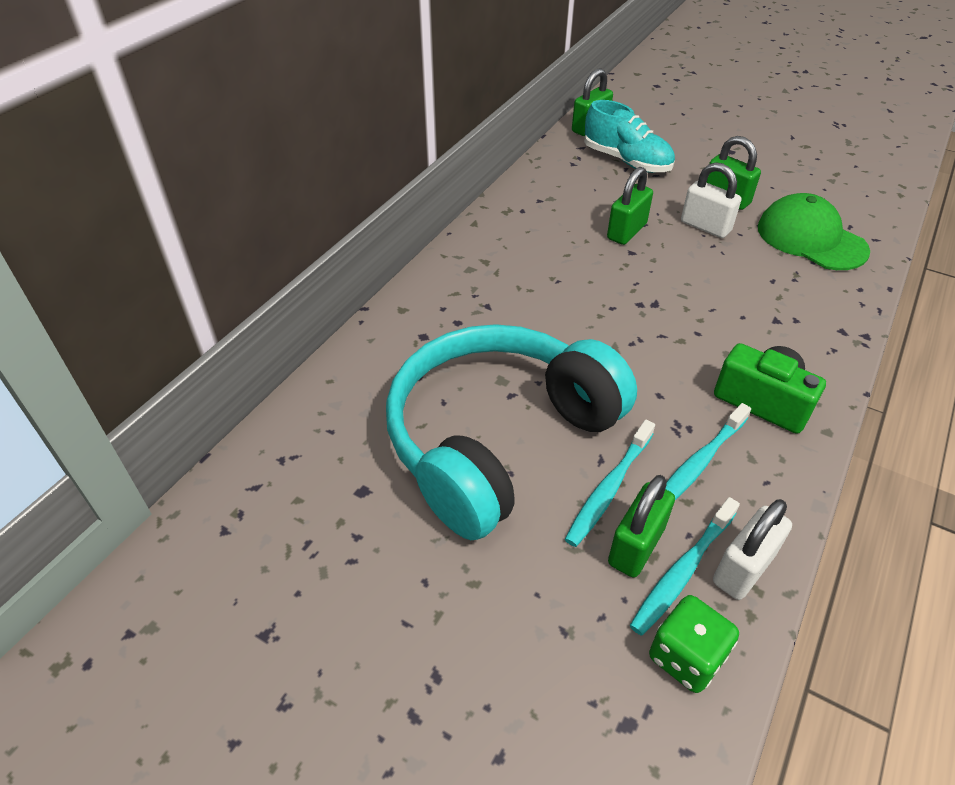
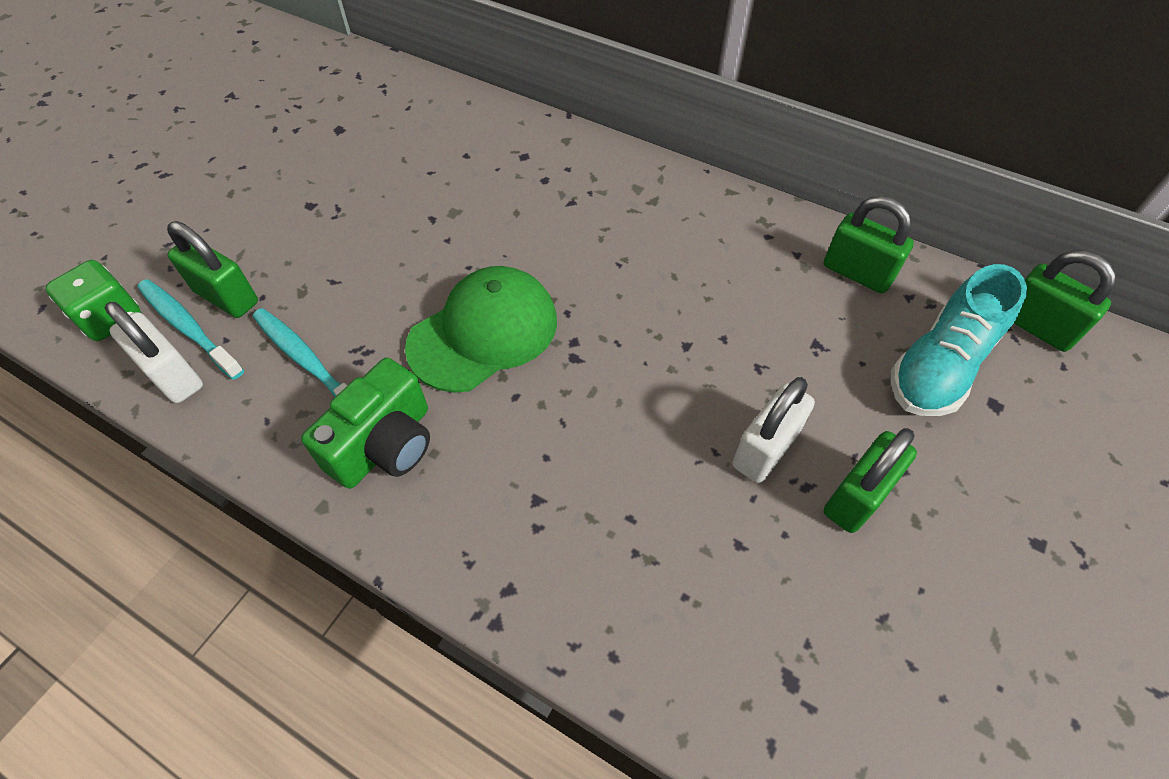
camera: 90 degrees right, 10 degrees up
(498, 439) = (375, 208): turquoise headphones -> none
(609, 488) = (296, 284): turquoise toothbrush -> none
(626, 231) = (735, 344): green padlock -> green padlock (857, 273)
(811, 239) = (754, 613): green cap -> green cap (483, 333)

